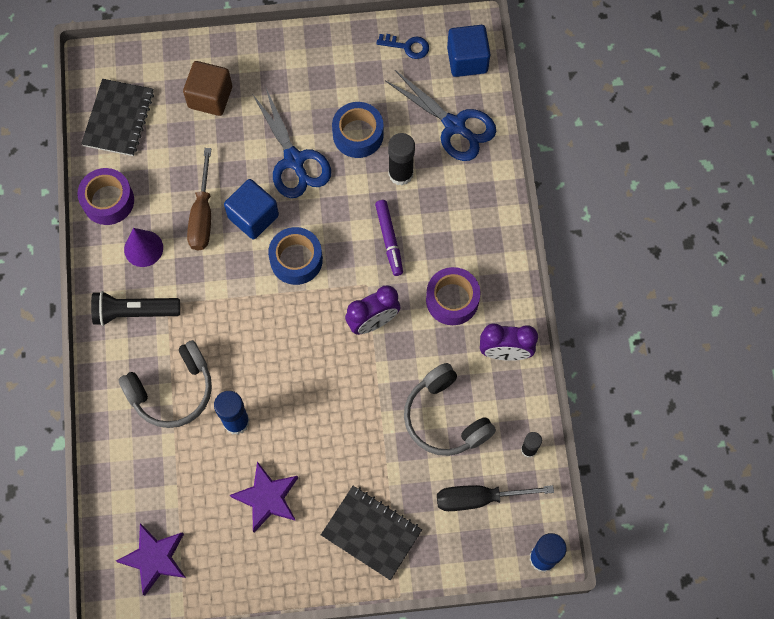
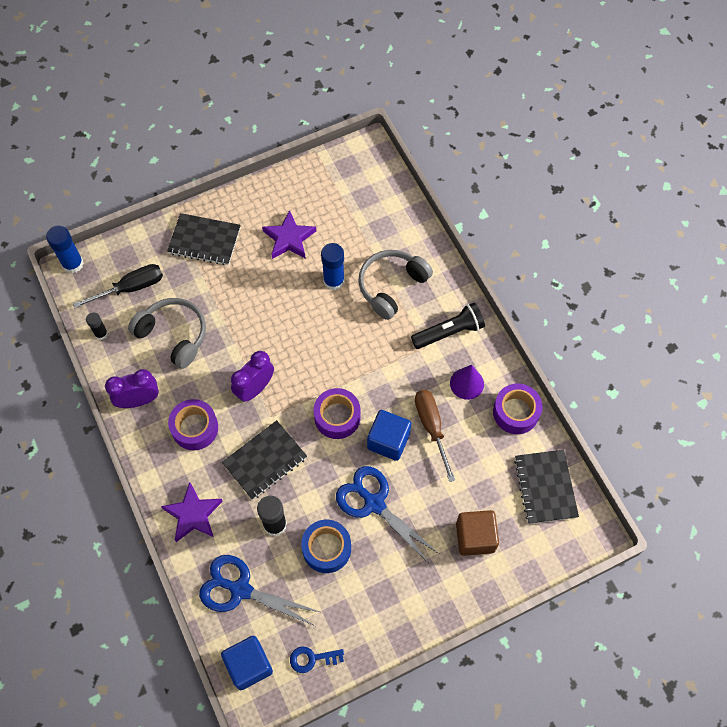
camera: 160 degrees right, 5 degrees down
(154, 558) = (352, 178): purple star -> purple star (193, 514)
(296, 260) = (337, 417): blue tape -> purple tape
(389, 240) = (265, 461): purple marker -> black notebook

